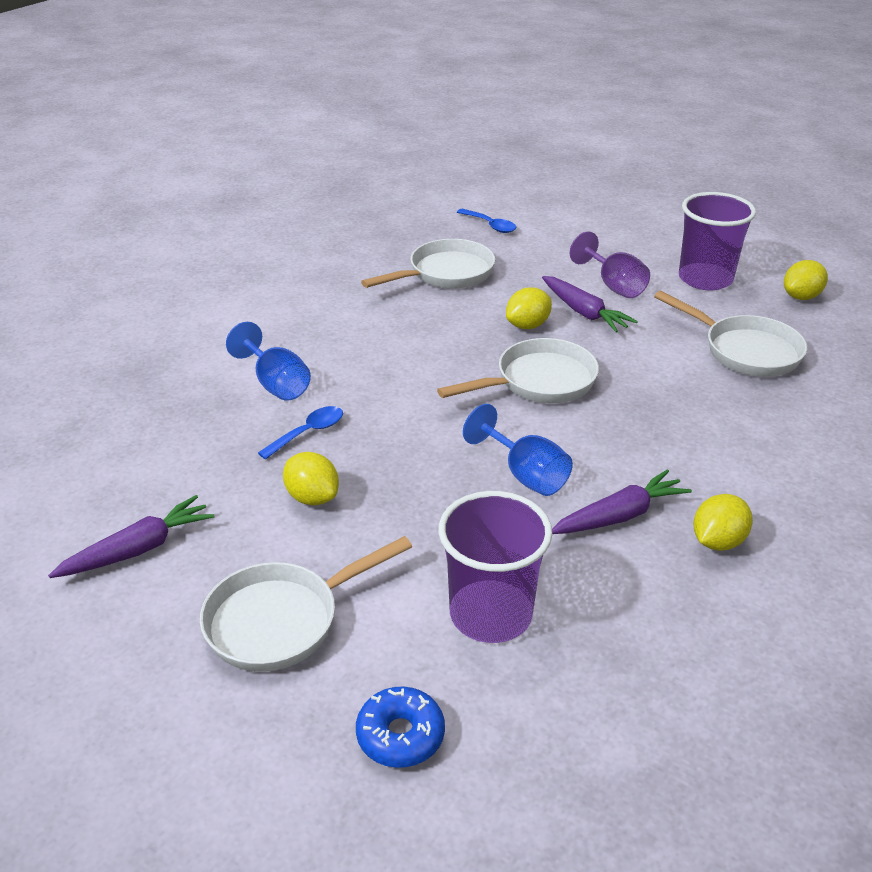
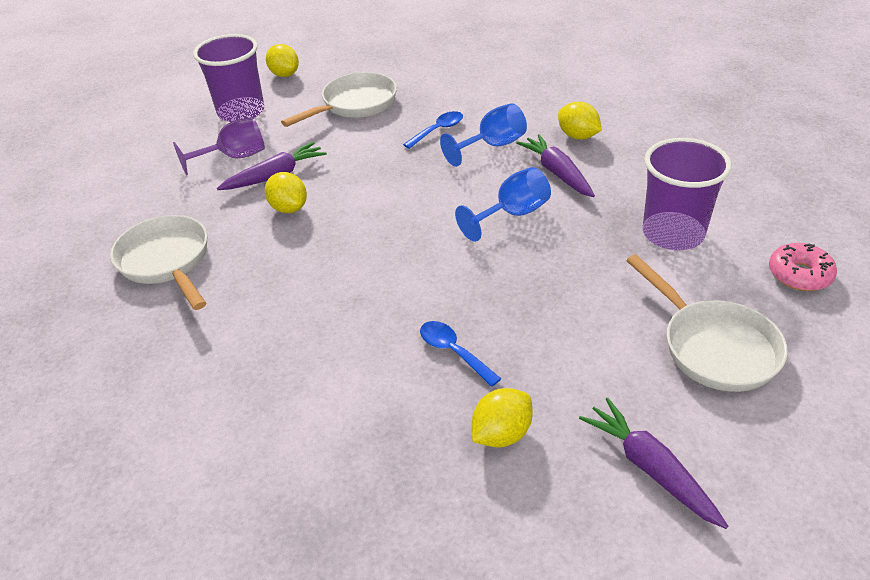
camera: 85 degrees left, 5 degrees up
(276, 384) = (362, 387): blue goblet -> blue goblet (492, 146)
(312, 497) = (554, 340): yellow lemon -> yellow lemon (501, 434)
(400, 735) = (799, 274): blue donut -> pink donut
(490, 225) = (72, 229): blue spoon -> blue spoon (438, 130)
(539, 382) = (383, 204): white pan -> none

